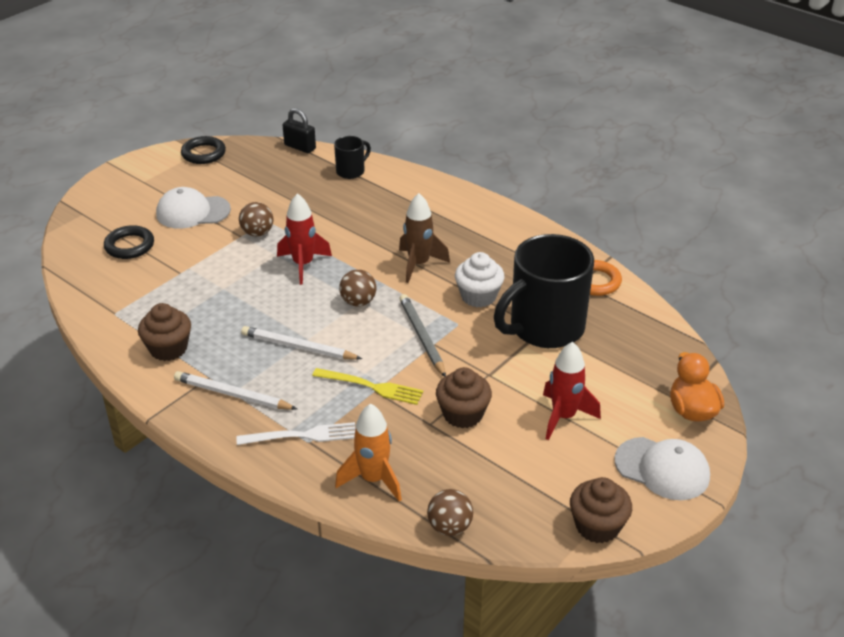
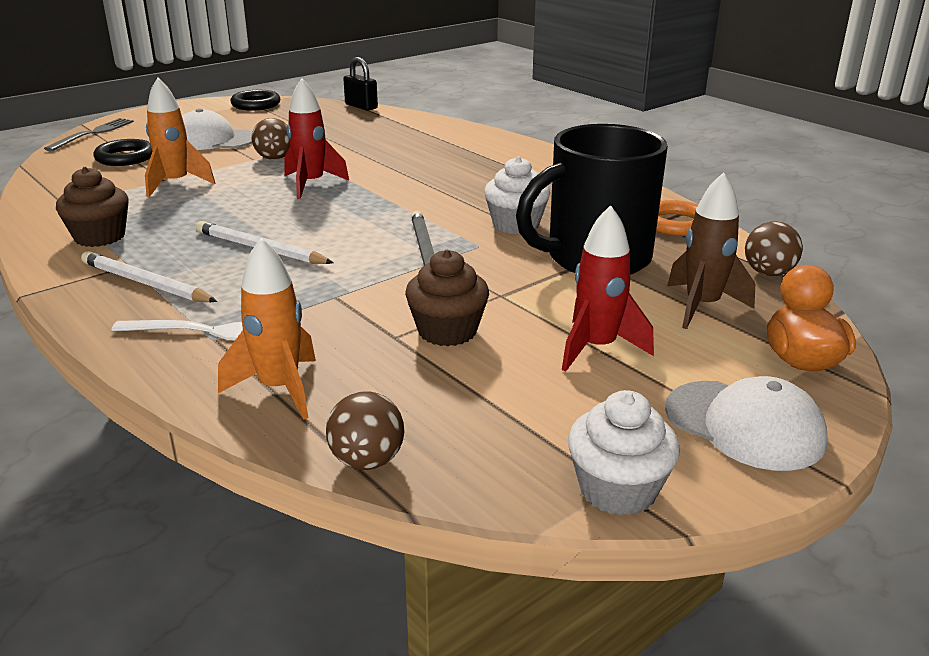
camera: 10 degrees right, 10 degrees down
(80, 214) = (93, 133): none -> grey fork
(192, 277) = (176, 184): none -> orange rocket
(351, 171) = (408, 124): black mug -> none
(358, 302) = (359, 217): brown ball -> brown ball (768, 273)
(372, 387) = (334, 292): yellow fork -> none
(419, 264) = (451, 194): brown rocket -> brown rocket (702, 306)
(597, 526) = (617, 489): brown cupcake -> white cupcake

